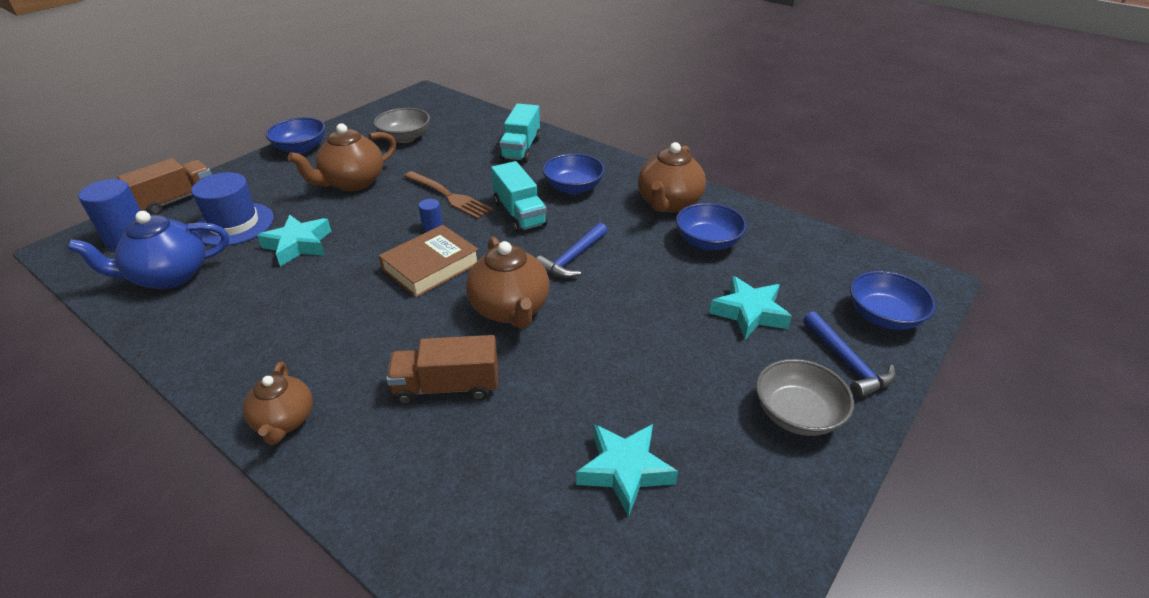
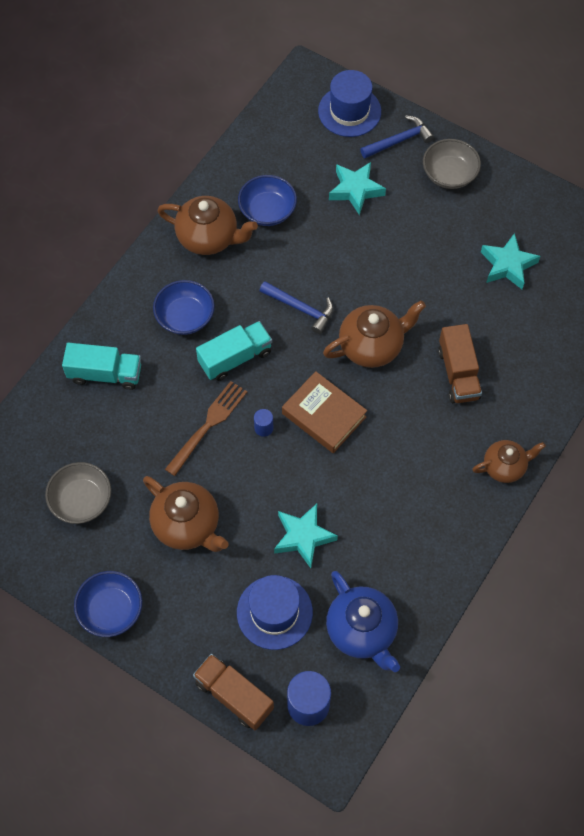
camera: 95 degrees left, 25 degrees up
(883, 317) = (349, 111): blue bowl -> blue hat

